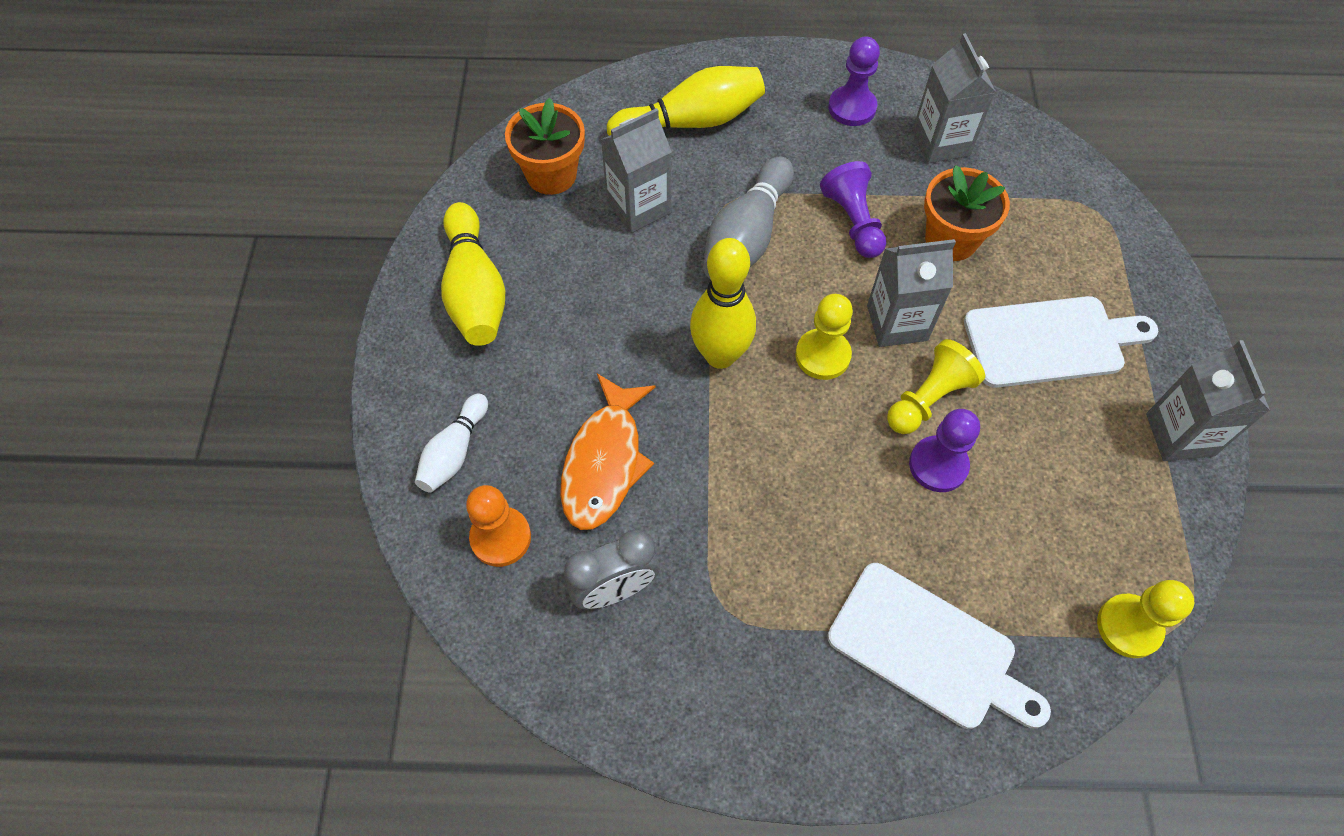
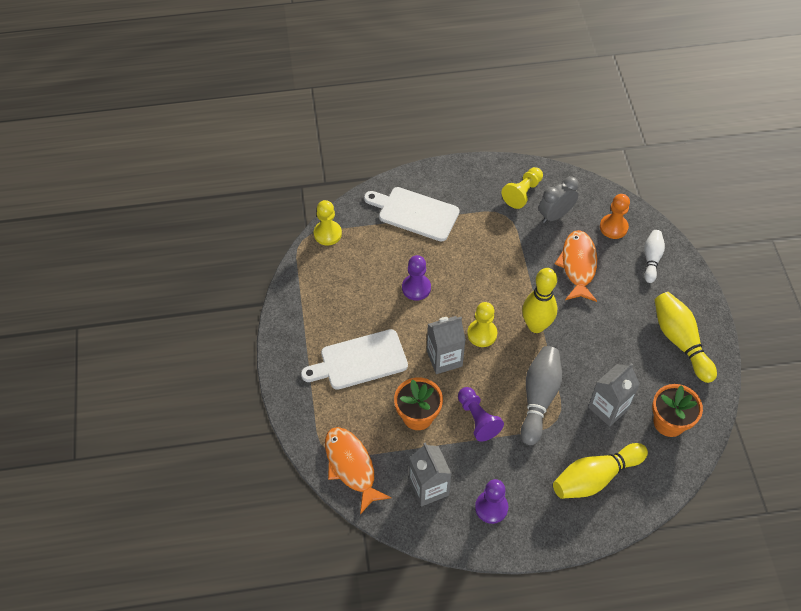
camera: 170 degrees right, 5 degrees down
(928, 399) = (423, 319): yellow pawn -> yellow pawn (522, 193)
(1059, 185) = (351, 466): none -> orange fish
(1179, 434) = (294, 321): grey carton -> none

